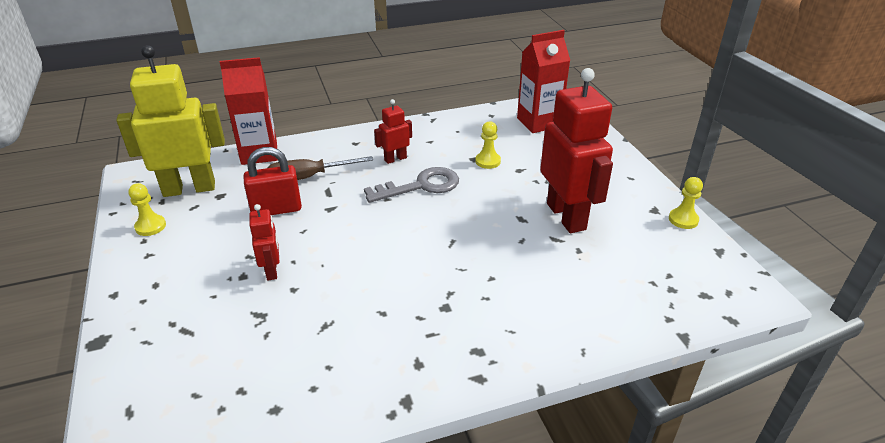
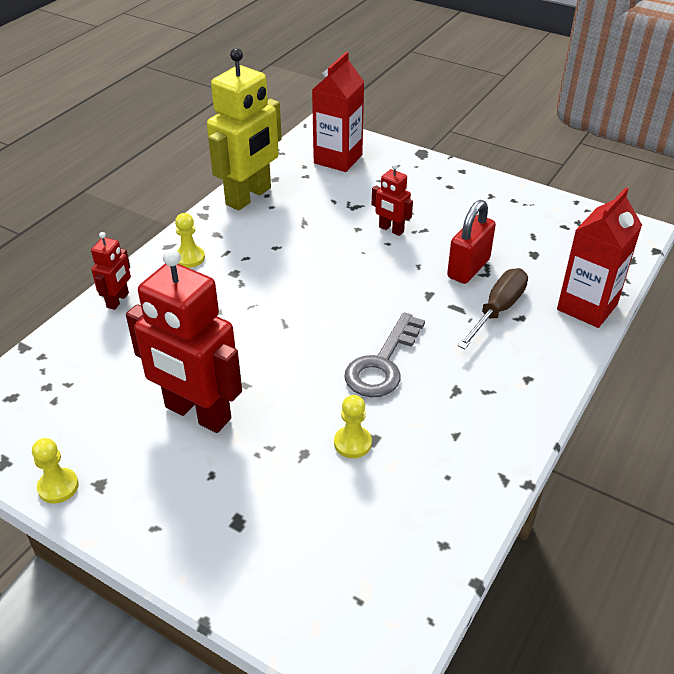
camera: 140 degrees right, 5 degrees up
(150, 226) = (529, 208): yellow pawn -> yellow pawn (189, 258)
(189, 188) = (568, 245): yellow robot -> yellow robot (249, 197)
(395, 159) = (454, 382): red robot -> red robot (118, 300)
(538, 122) = (361, 573): red carton -> red carton (338, 159)

